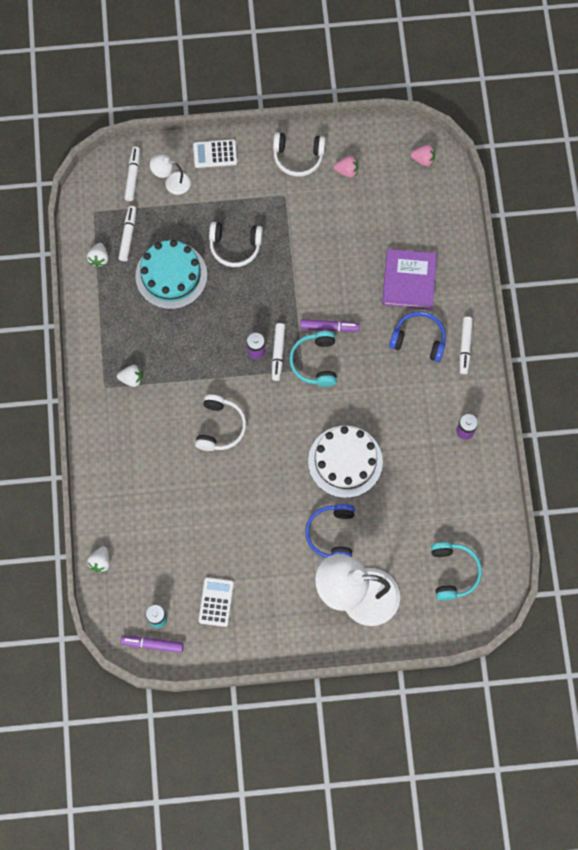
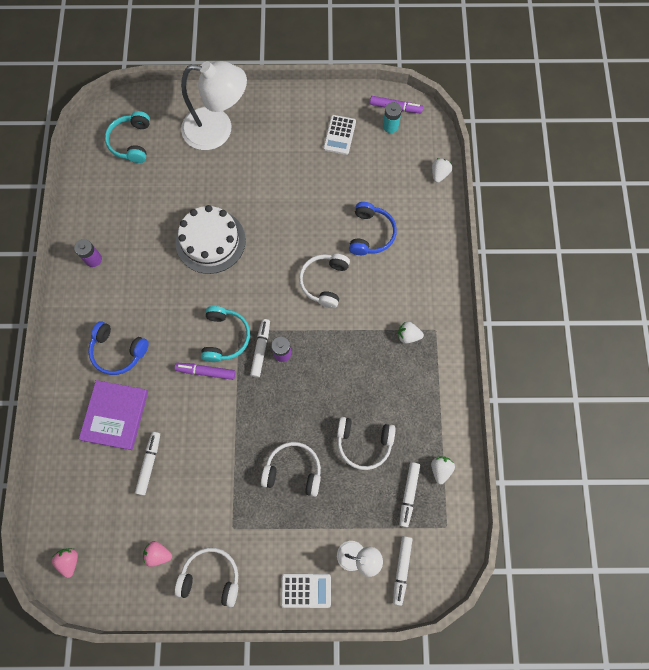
camera: 175 degrees left, 0 degrees up
(171, 275) = (364, 443): turquoise cake -> white headphones
(332, 534) = (232, 180): blue headphones -> blue headphones (370, 234)
(423, 159) = (69, 561): pink strawberry -> pink strawberry turned 60 degrees clockwise
(465, 347) = (74, 340): white marker -> white marker (149, 463)

